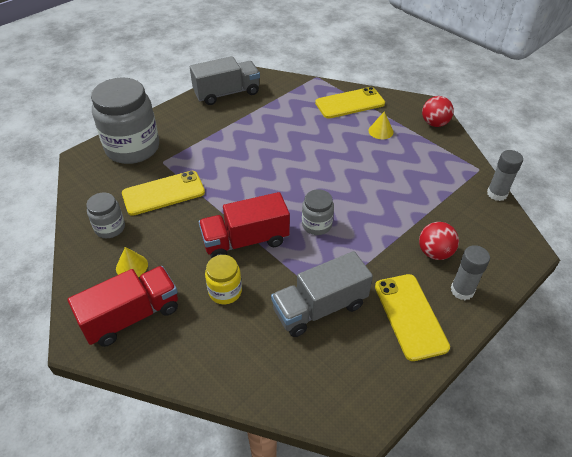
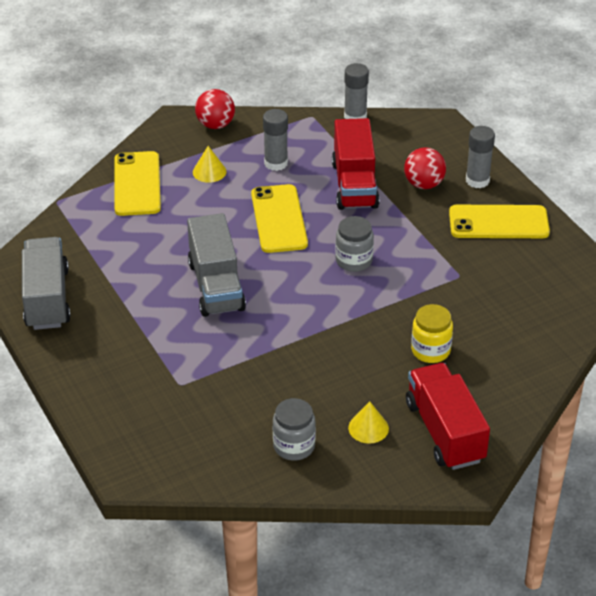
camera: 75 degrees left, 5 degrees down
(132, 148) = (133, 414): grey jar -> none
(163, 193) = (246, 388): yellow phone -> yellow phone (279, 219)
(245, 241) = (359, 323): red truck -> red truck (354, 185)
(320, 307) = (472, 282): grey truck -> grey truck (216, 286)
(409, 161) = (276, 163): none -> grey glue stick

